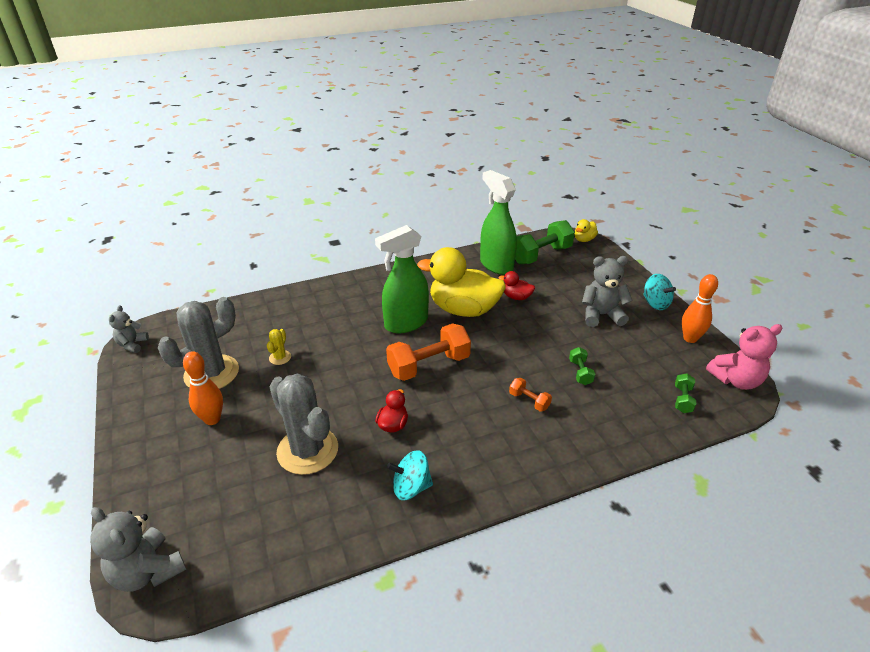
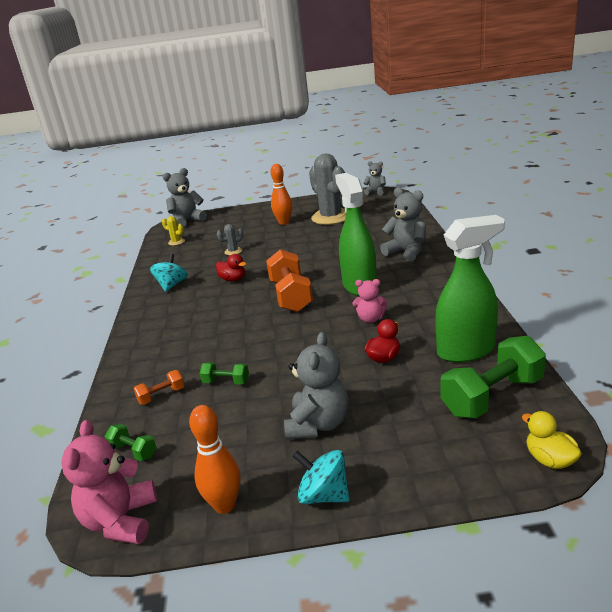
camera: 110 degrees right, 10 degrees down
(280, 357) = (336, 236): yellow cactus -> yellow cactus (176, 242)
(307, 450) = (233, 251): grey cactus -> grey cactus, size x0.42
(332, 303) = (406, 252): none -> grey teddy bear
(463, 309) = (370, 319): yellow duck -> pink teddy bear
(529, 401) = (211, 343): orange dumbbell -> orange dumbbell (161, 396)
(541, 255) = (492, 396): green dumbbell -> green dumbbell turned 75 degrees clockwise
(655, 303) = (324, 495): turquoise spinning top -> turquoise spinning top turned 45 degrees clockwise

